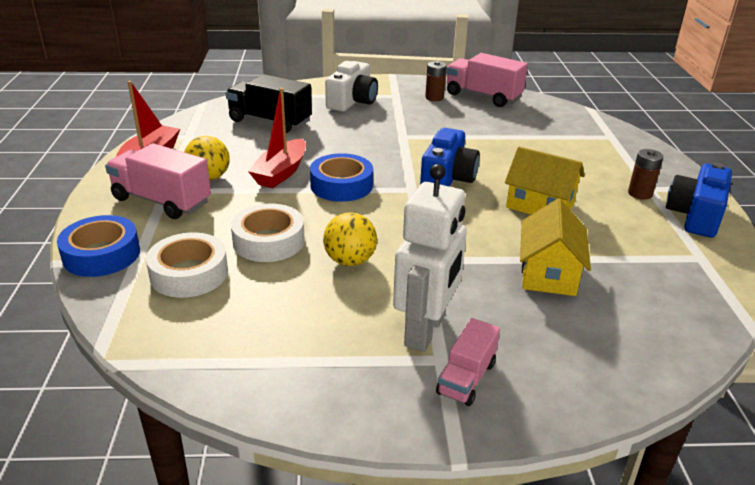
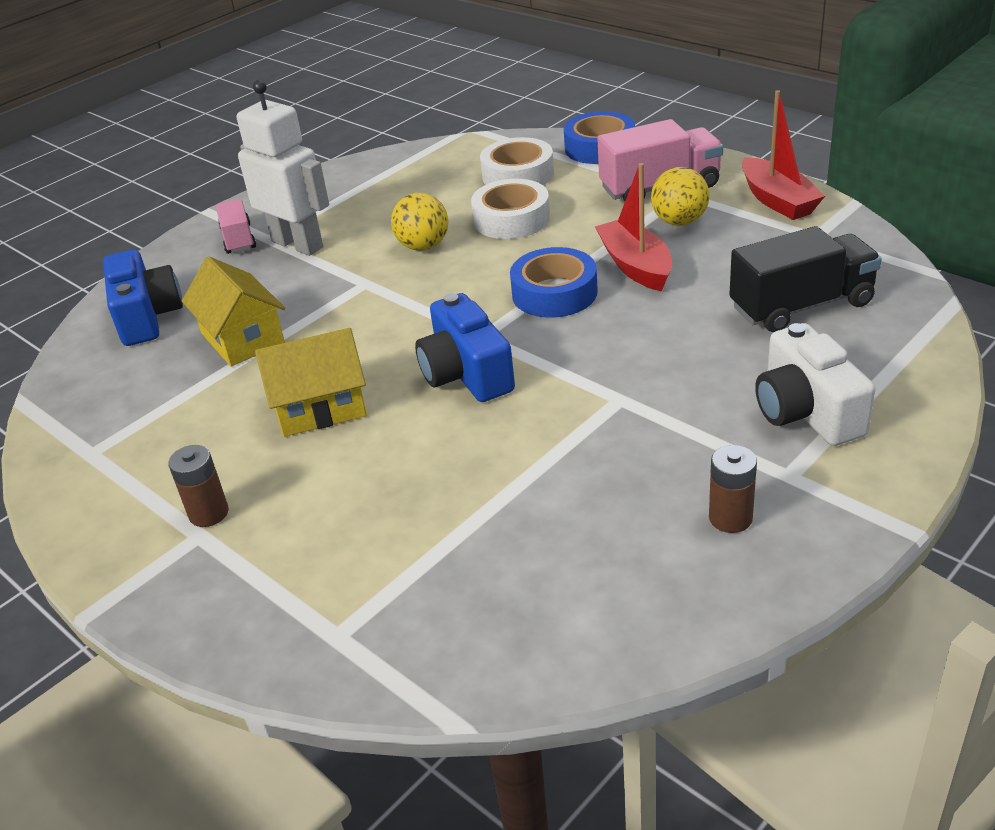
camera: 140 degrees right, 5 degrees up
(425, 331) = (298, 244): white robot -> white robot turned 150 degrees clockwise
(483, 96) = (670, 591): pink truck -> none
(695, 216) = (115, 519): blue camera -> blue camera (147, 316)

